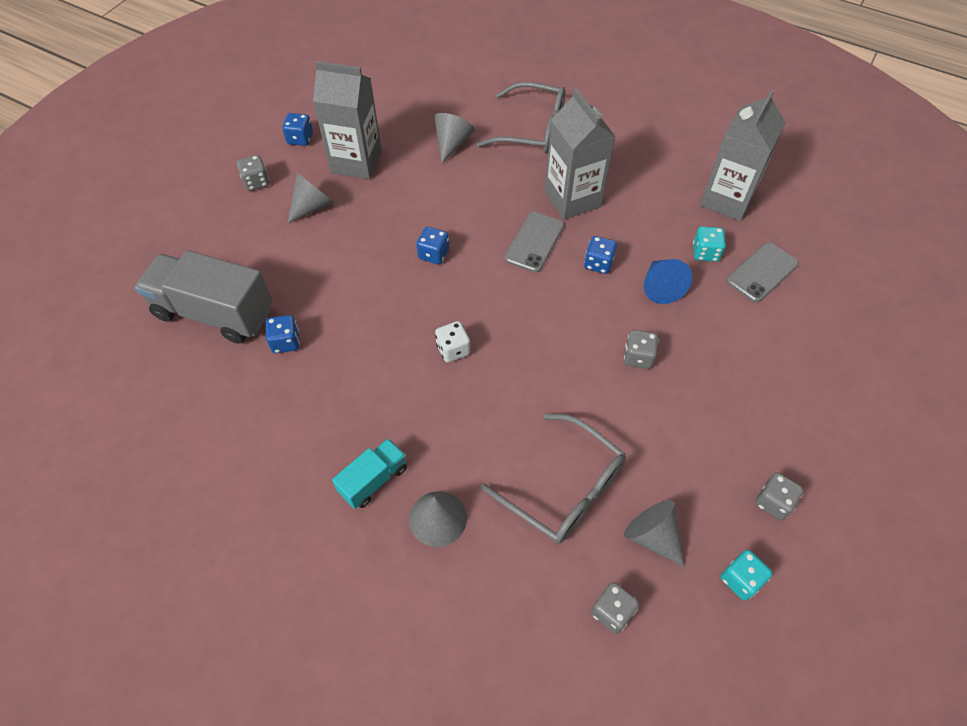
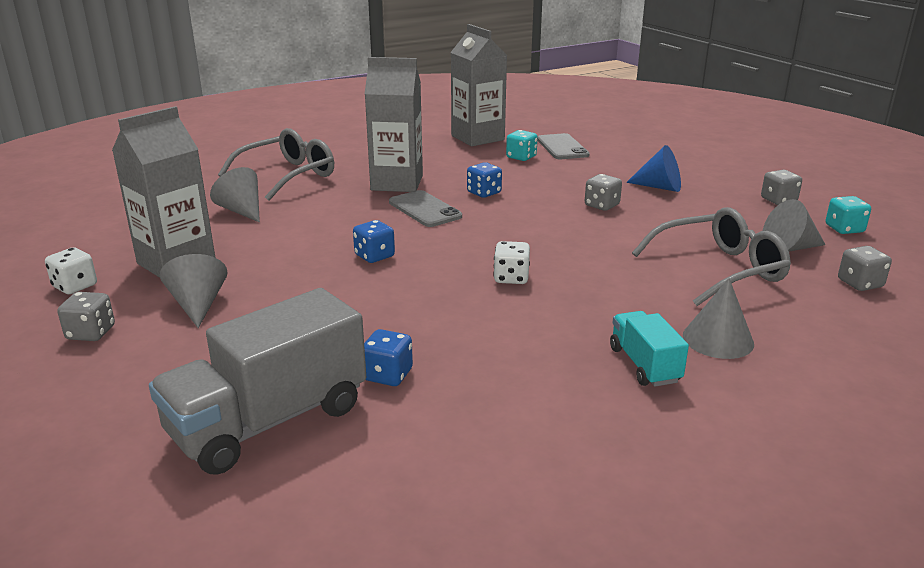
camera: 60 degrees left, 30 degrees down
(300, 139) = (75, 286): blue dice -> white dice
(660, 287) = (538, 179): blue cone -> blue cone (659, 187)

